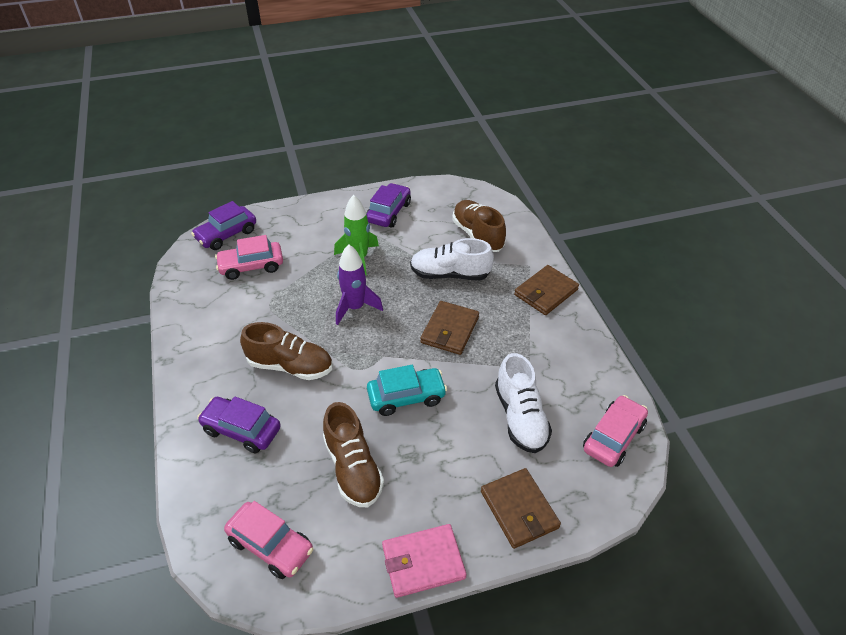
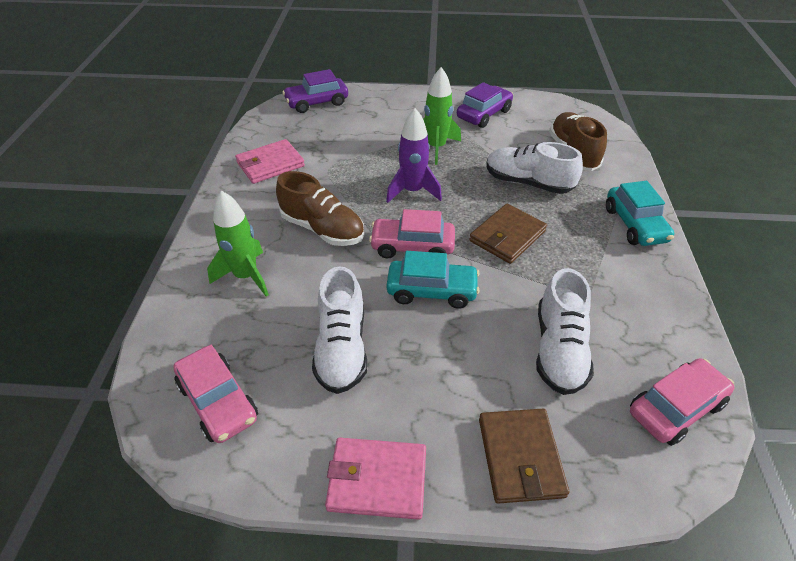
camera: 20 degrees right, 0 degrees up
(211, 313) = (270, 164): none -> pink wallet
(241, 430) = (246, 276): purple car -> green rocket
(251, 266) = (327, 133): pink car -> pink car (412, 247)
(353, 468) = (342, 348): brown shoe -> white shoe
(546, 292) = (635, 225): brown wallet -> turquoise car

